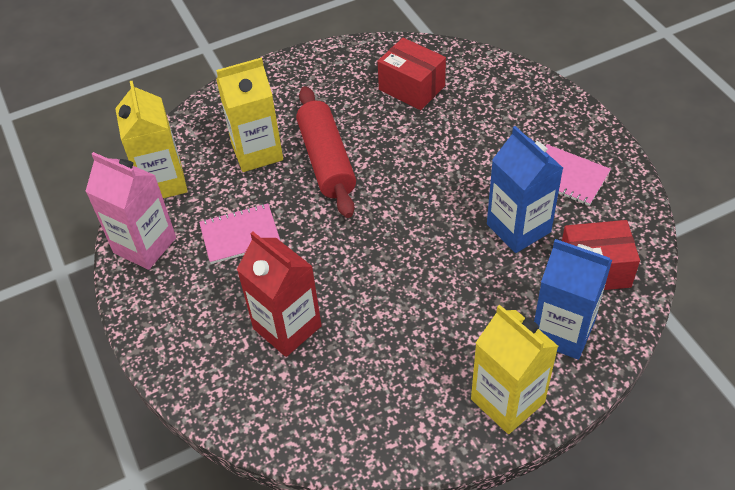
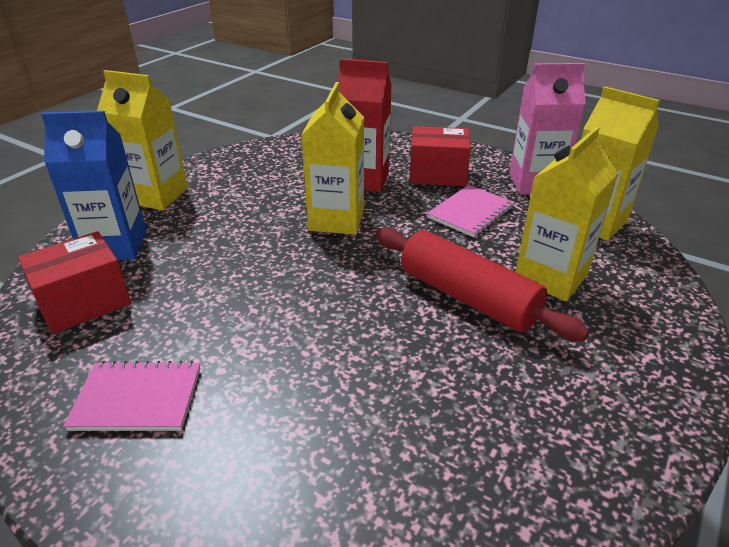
camera: 145 degrees right, 15 degrees down
(356, 278) = (336, 220): none -> yellow carton
(411, 88) = (461, 447): red box -> red box (437, 174)
(518, 228) = (189, 311): blue carton -> none

